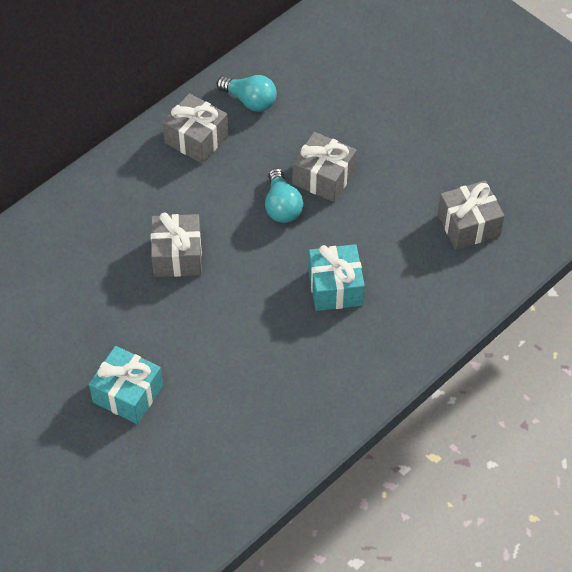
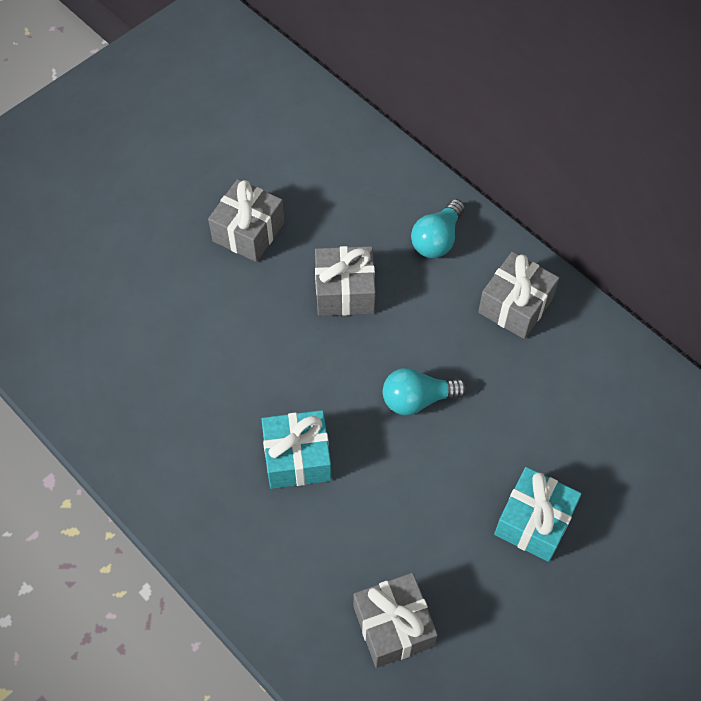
camera: 90 degrees right, 5 degrees up
(128, 394) = (169, 253): turquoise gift -> turquoise gift (533, 522)
(250, 101) = (581, 362): turquoise light bulb -> turquoise light bulb (437, 239)
(323, 177) = (464, 447): grey gift -> grey gift (248, 232)

